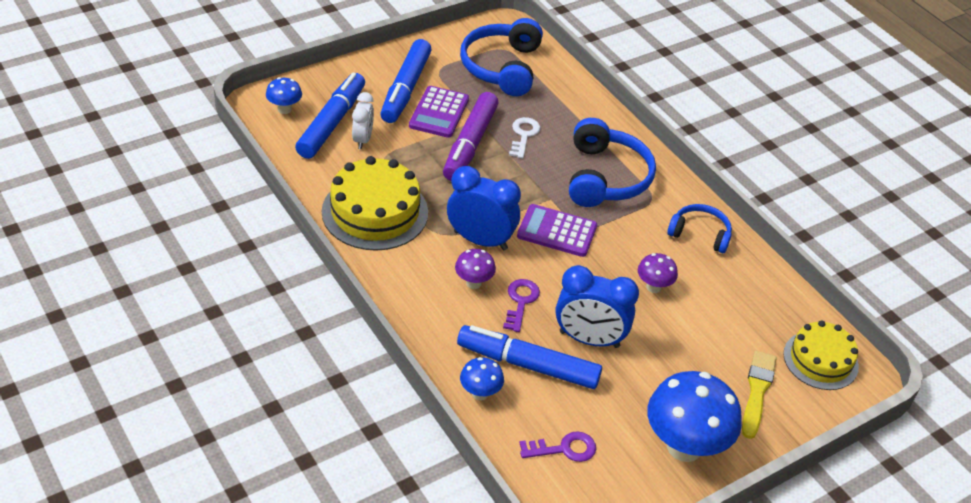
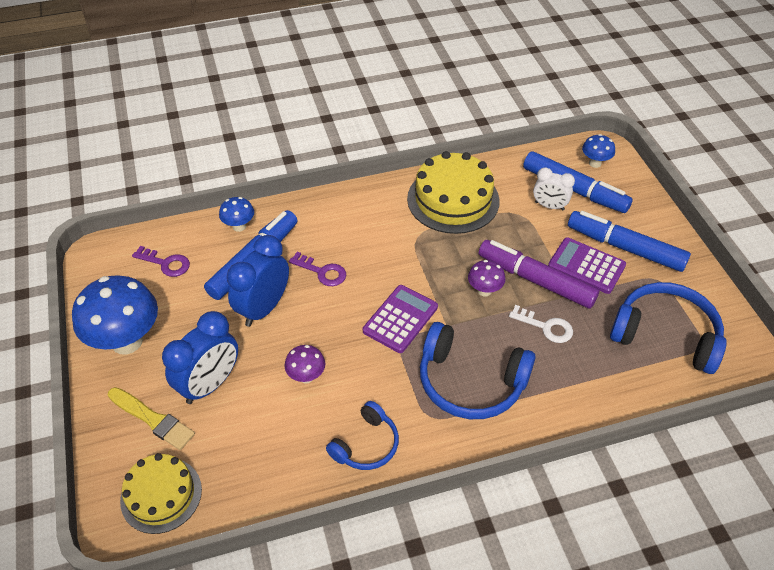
camera: 110 degrees right, 5 degrees up
(473, 283) = (353, 246): purple mushroom -> purple mushroom (484, 290)
(480, 240) = (402, 261): blue clock -> blue clock (210, 384)
(564, 449) = (166, 263): purple key -> purple key turned 75 degrees counterclockwise

